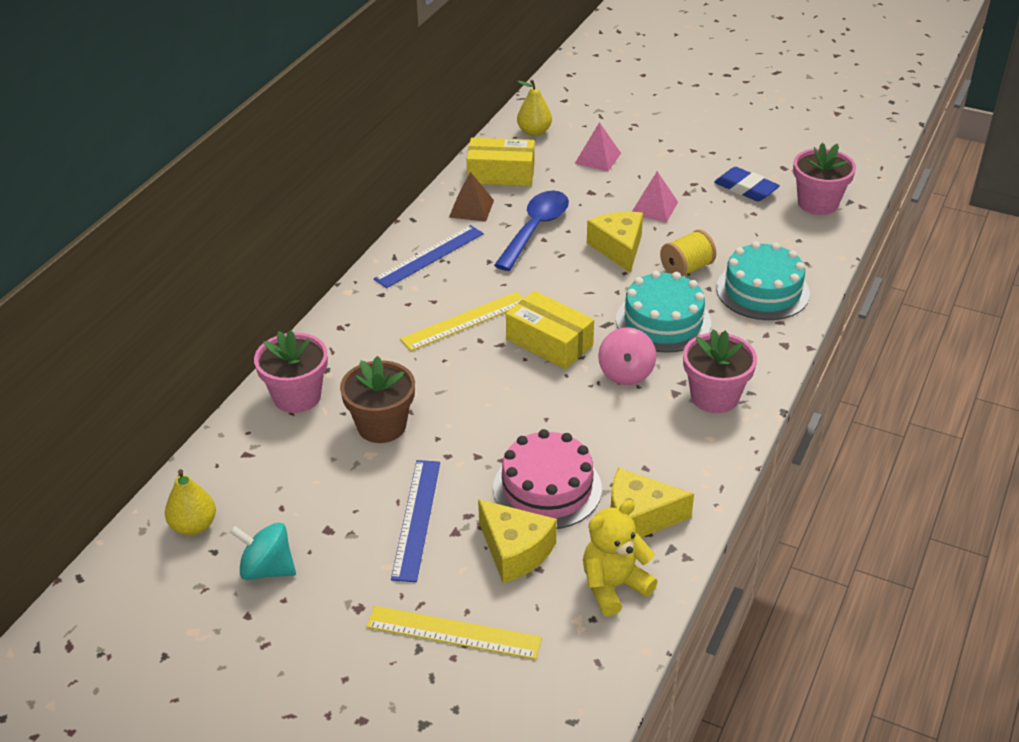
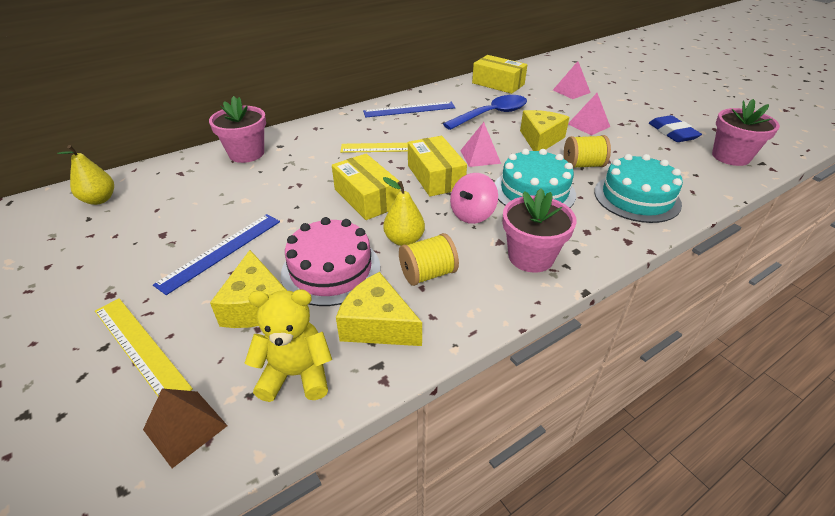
camera: 30 degrees right, 0 degrees up
(267, 569) = (98, 242): turquoise spinning top -> none
(381, 426) = (272, 186): brown flower pot -> none
(471, 208) = (461, 94): brown pyramid -> brown pyramid (185, 427)
(502, 397) = (367, 198): none -> yellow box
(534, 132) = (540, 70): yellow pear -> yellow pear (404, 240)
(573, 297) = (480, 156): none -> pink pyramid
(639, 453) = (428, 274): none -> yellow spool

